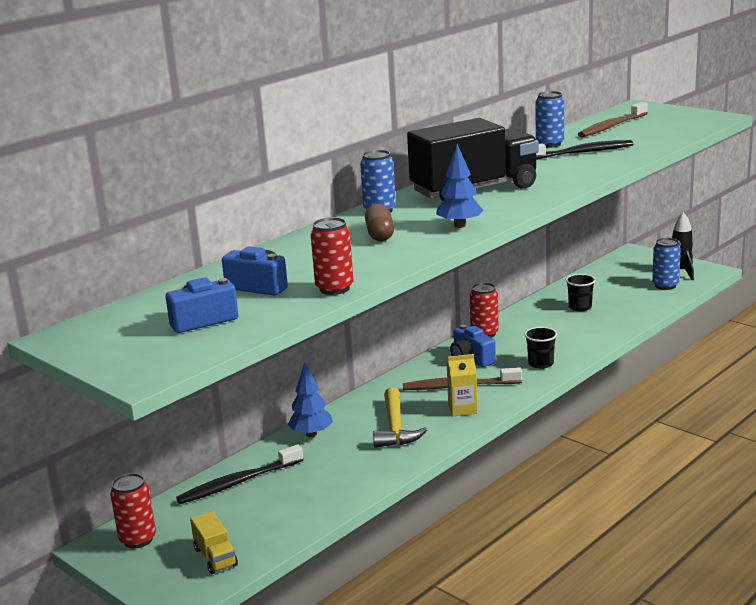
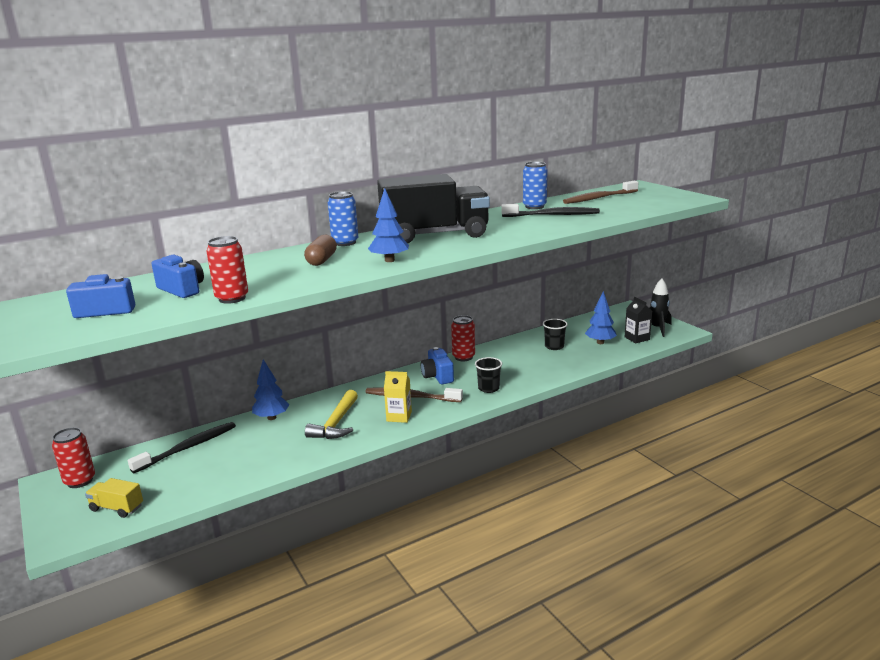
camera: 15 degrees right, 0 degrees up
(215, 557) = (117, 508): yellow truck -> yellow truck turned 120 degrees clockwise
(238, 482) = (188, 448): black toothbrush -> black toothbrush turned 150 degrees clockwise
(628, 296) = (600, 342): none -> blue tree
(665, 286) = (637, 338): blue can -> black carton

